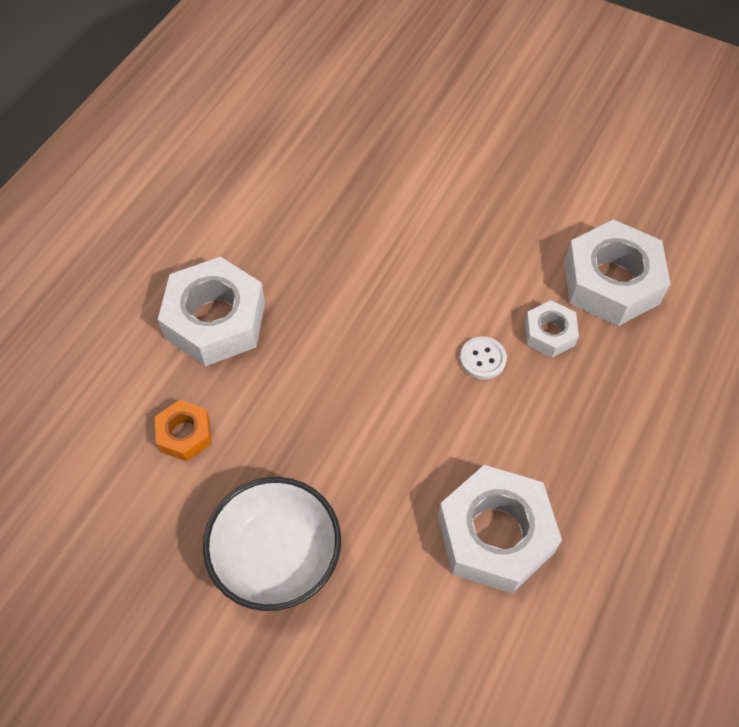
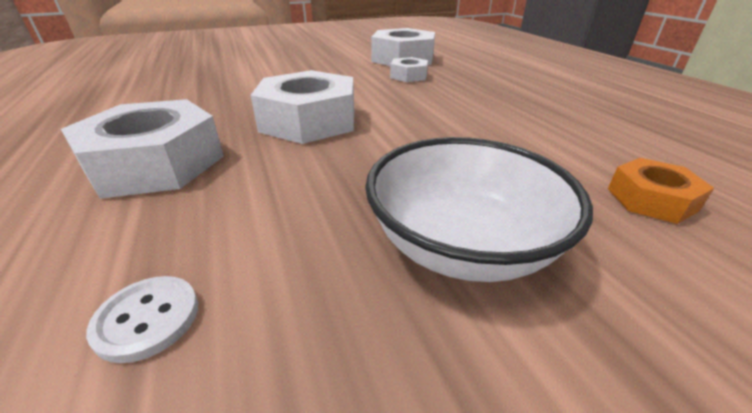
camera: 50 degrees left, 25 degrees down
(185, 434) = (218, 239): orange nut -> orange nut (651, 199)
(483, 359) = (395, 93): white button -> white button (147, 319)
(495, 535) = (543, 132): white nut -> white nut (309, 120)

